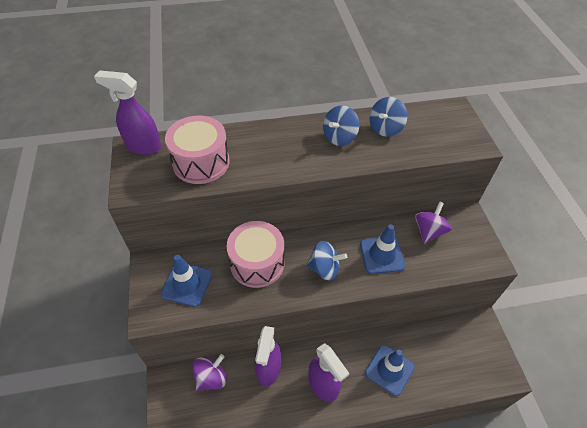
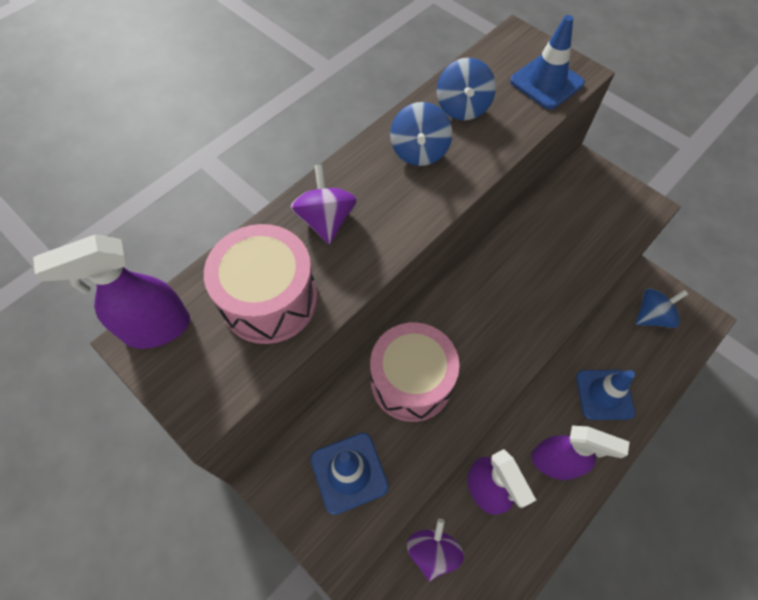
camera: 35 degrees left, 10 degrees up
(324, 268) = (493, 333): blue spinning top -> blue spinning top (652, 316)
(382, 255) = (539, 273): blue traffic cone -> blue traffic cone (546, 82)
(429, 231) = (562, 211): purple spinning top -> purple spinning top (326, 220)

